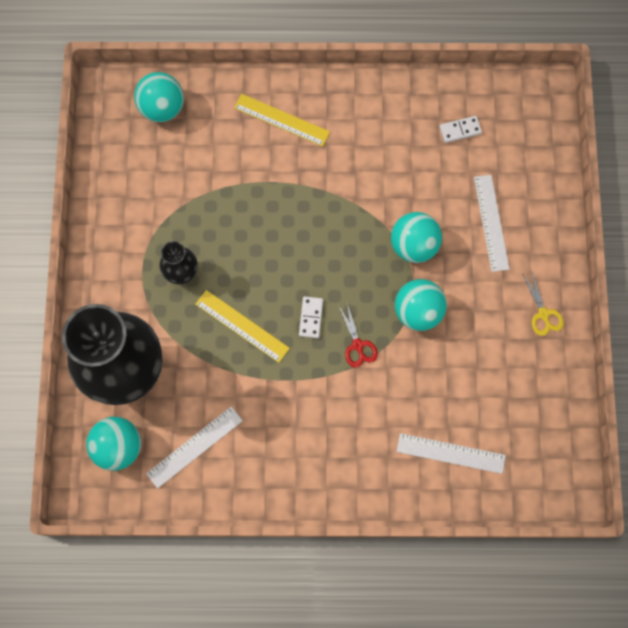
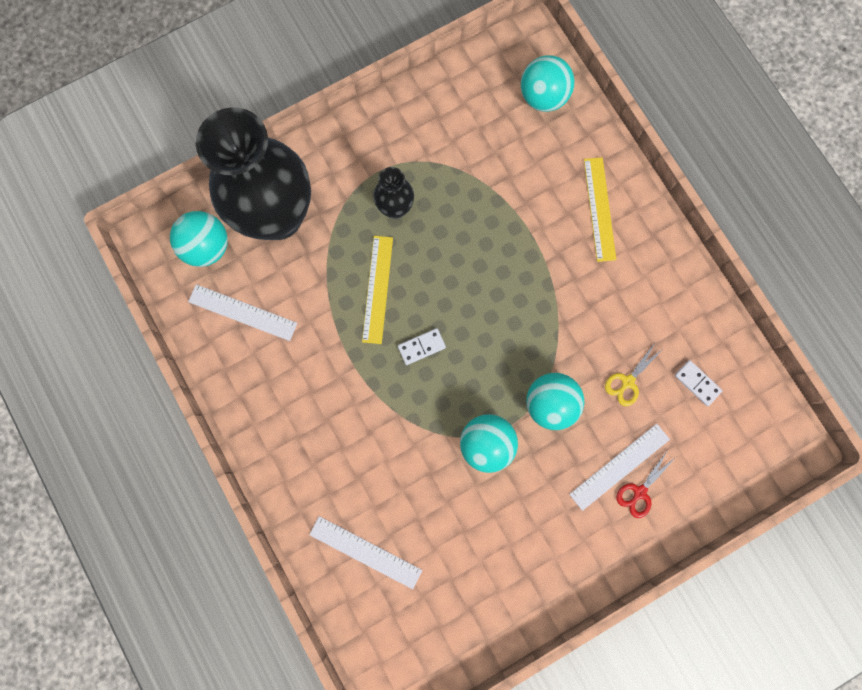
camera: 60 degrees right, 5 degrees up
(358, 345) = (420, 405): red scissors -> red scissors (640, 492)
(450, 453) = (365, 552): white ruler -> white ruler turned 45 degrees counterclockwise
(543, 314) = (556, 569): yellow scissors -> yellow scissors (628, 382)

